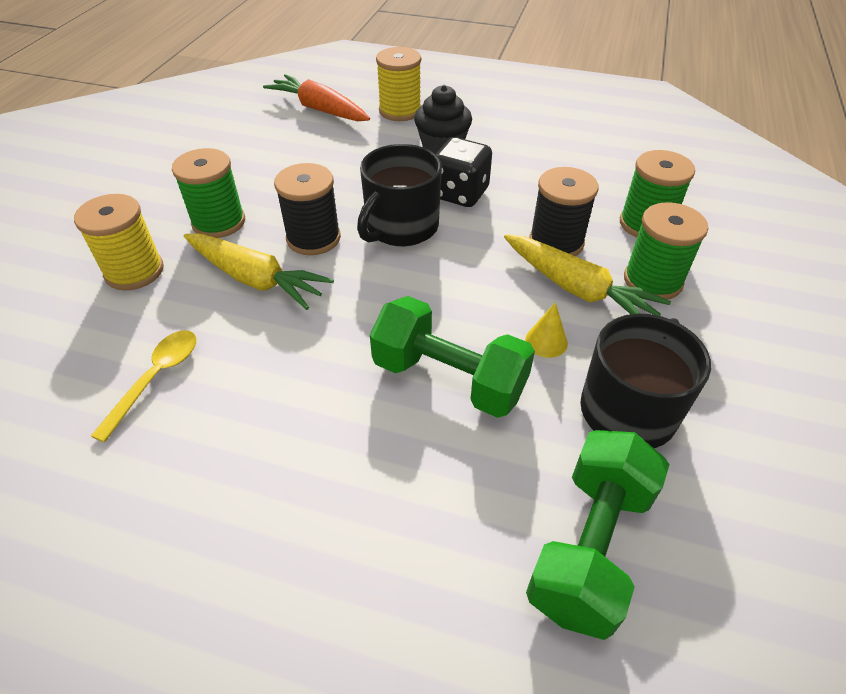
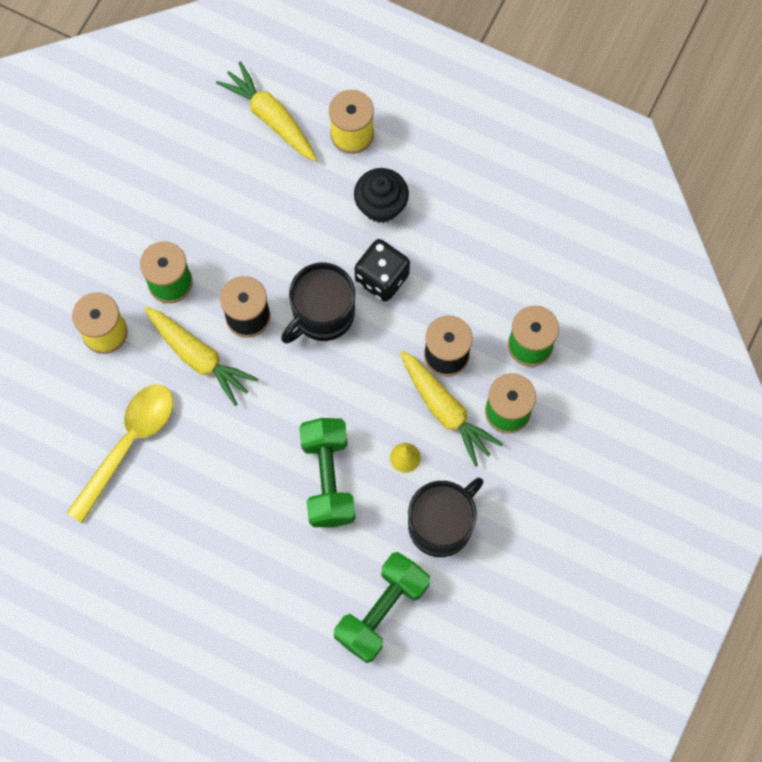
camera: 10 degrees right, 25 degrees up
(157, 378) = (129, 443): yellow spoon -> yellow spoon, size x1.64
(320, 109) = (271, 118): orange carrot -> yellow carrot
(449, 378) = (328, 478): green dumbbell -> green dumbbell turned 45 degrees clockwise

